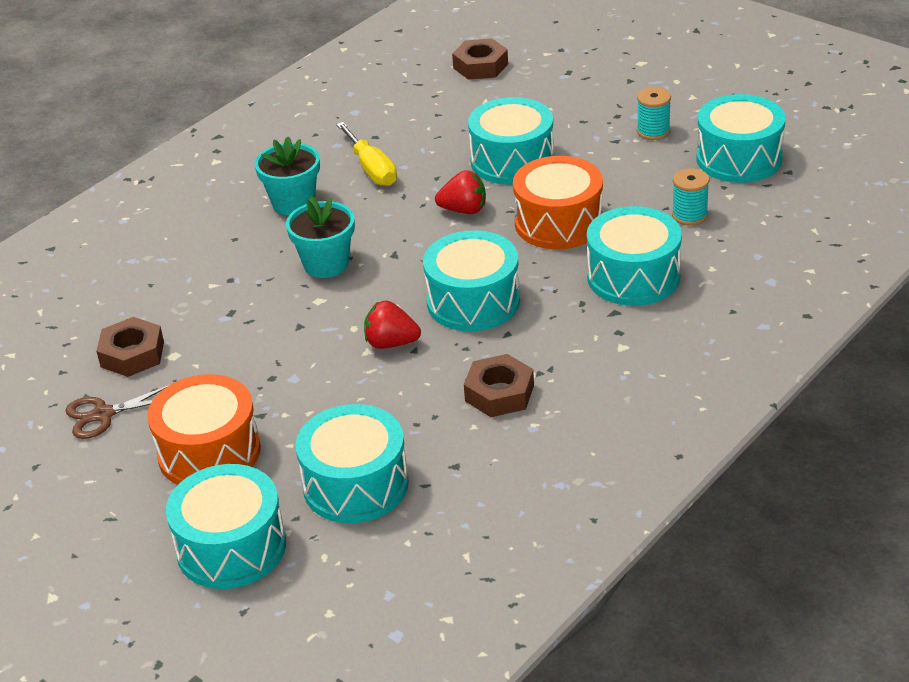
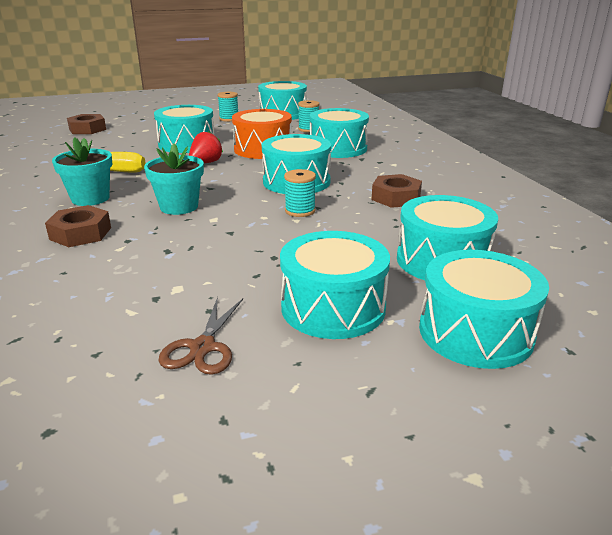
camera: 60 degrees left, 10 degrees down
(132, 354) = (141, 307): brown nut -> brown nut (80, 233)
(209, 452) = (333, 307): orange drum -> turquoise drum
(391, 343) = (300, 211): red strawberry -> turquoise spool

